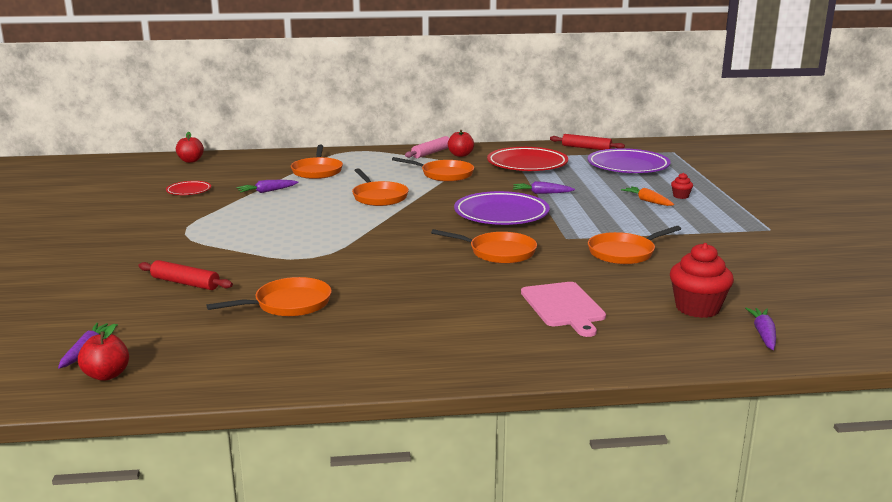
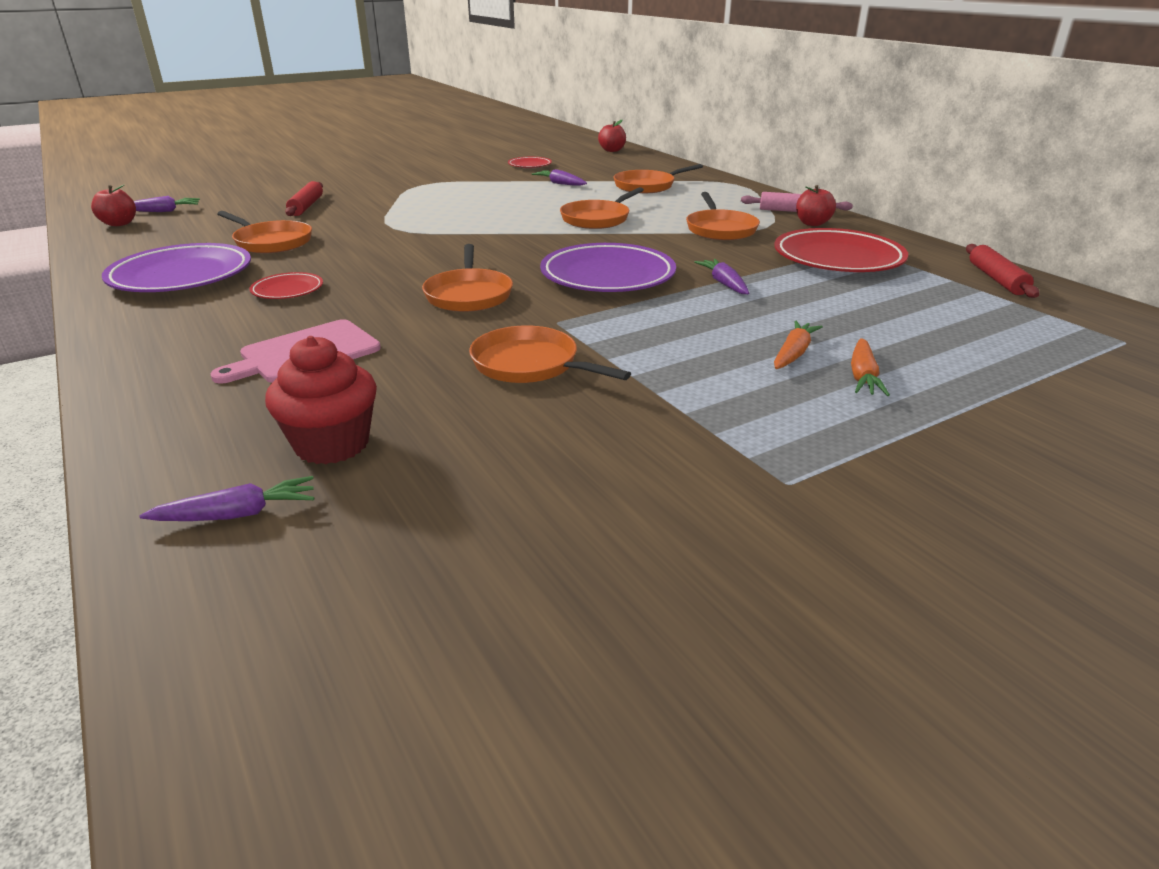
camera: 65 degrees right, 10 degrees up
(430, 305) = (287, 290): none -> red plate
(628, 166) = (955, 318): purple plate -> purple plate (181, 276)
(680, 196) = (863, 376): red cupcake -> orange carrot

